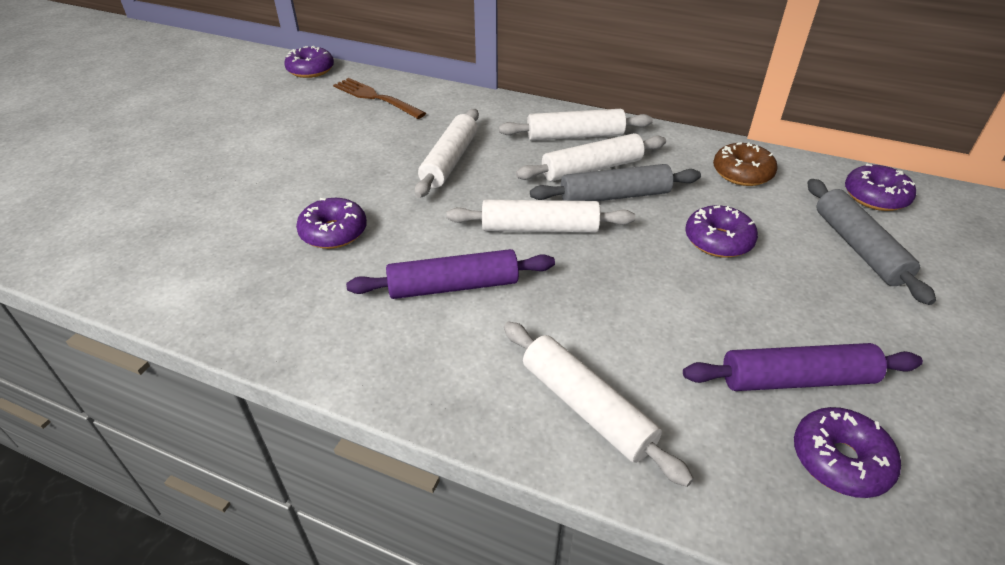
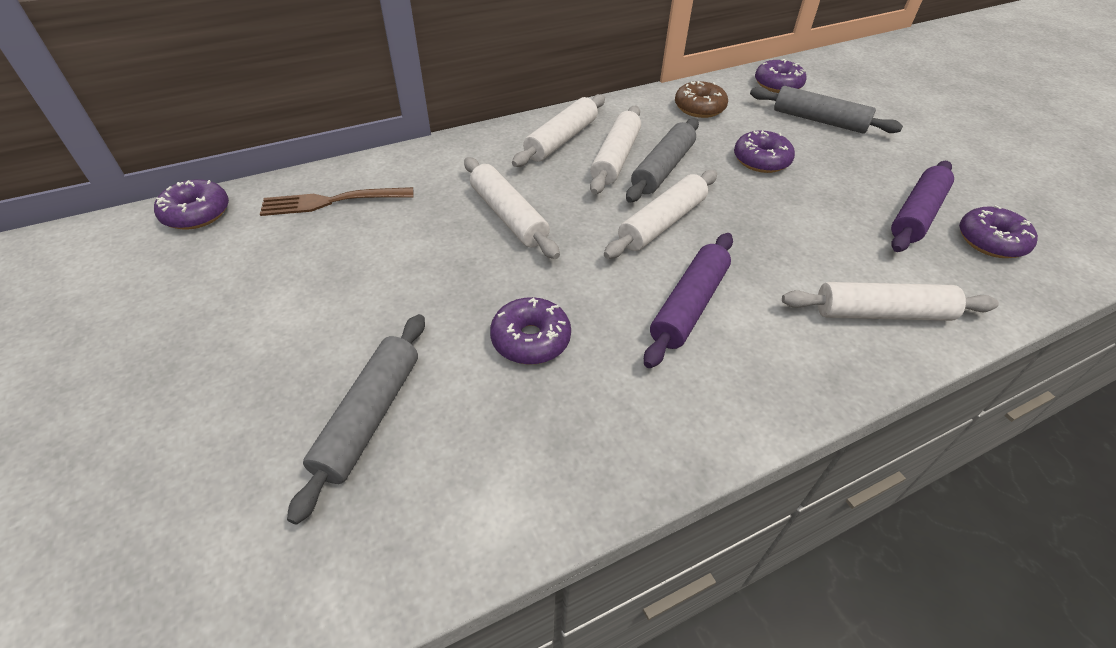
camera: 50 degrees left, 5 degrees up
(209, 209) = (369, 417): none -> grey rolling pin

